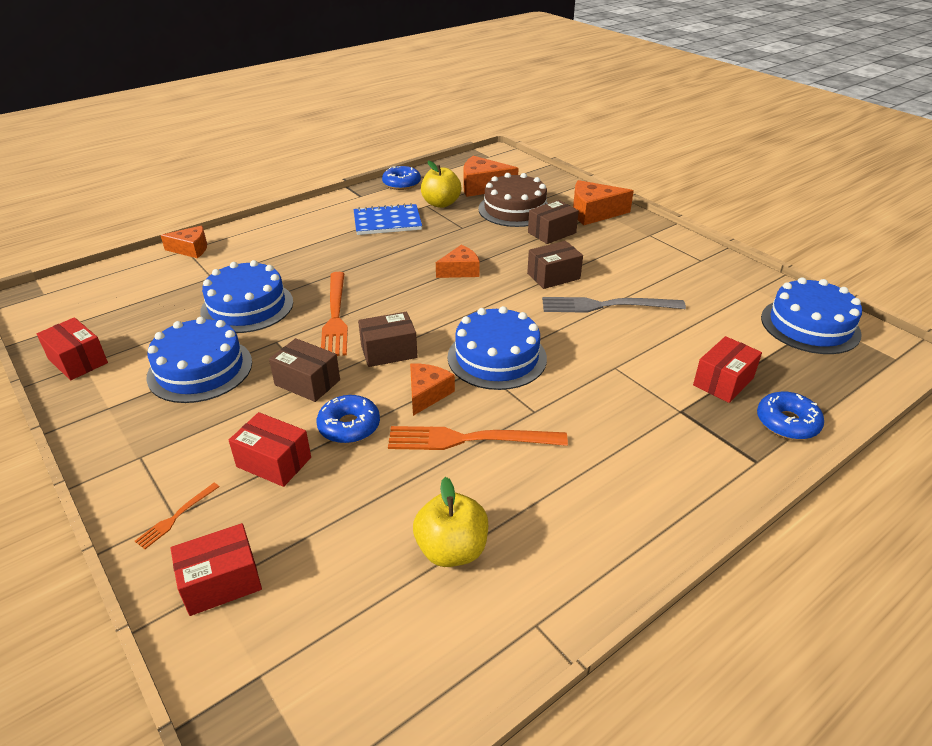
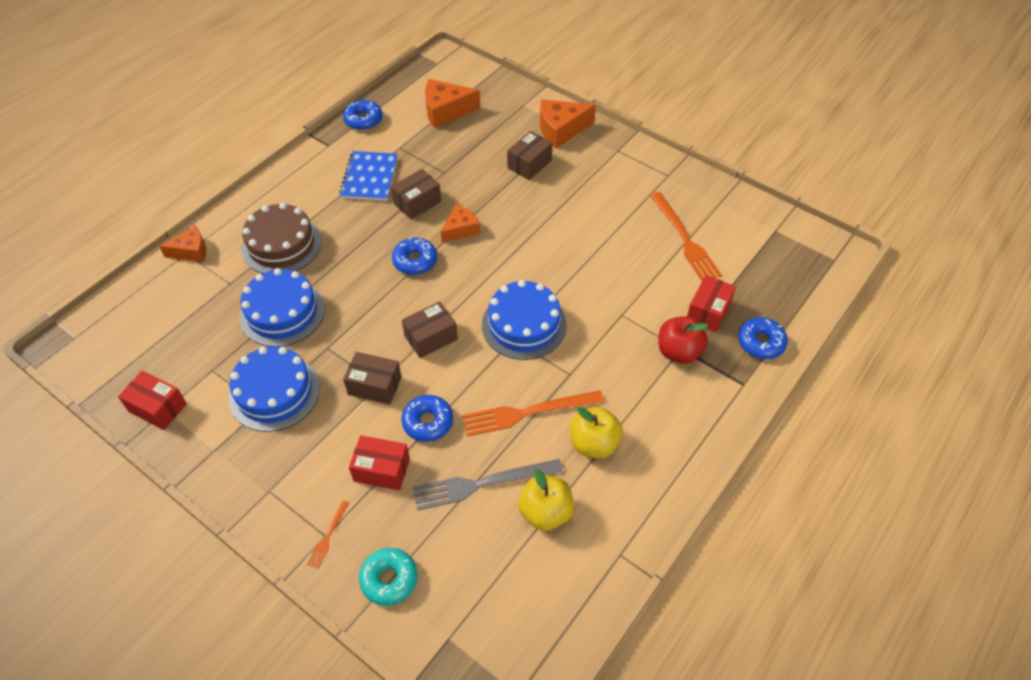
camera: 15 degrees left, 15 degrees up
(221, 582) = (389, 579): red box -> turquoise donut
(335, 316) = (368, 307): orange fork -> orange fork (685, 239)
(387, 222) = (369, 178): blue notebook -> blue notebook turned 60 degrees counterclockwise
(402, 287) = (415, 261): none -> blue donut
(427, 394) = (479, 375): orange cheese -> none
(441, 203) = (413, 142): yellow apple -> yellow apple (593, 444)
(514, 209) = (486, 138): brown cake -> brown cake (281, 245)
(553, 276) = (545, 220): brown box -> brown box (417, 203)
(606, 305) = (600, 247): grey fork -> grey fork (482, 484)
(676, 413) = (678, 352): none -> red apple
(810, 325) = (766, 236): blue cake -> none

